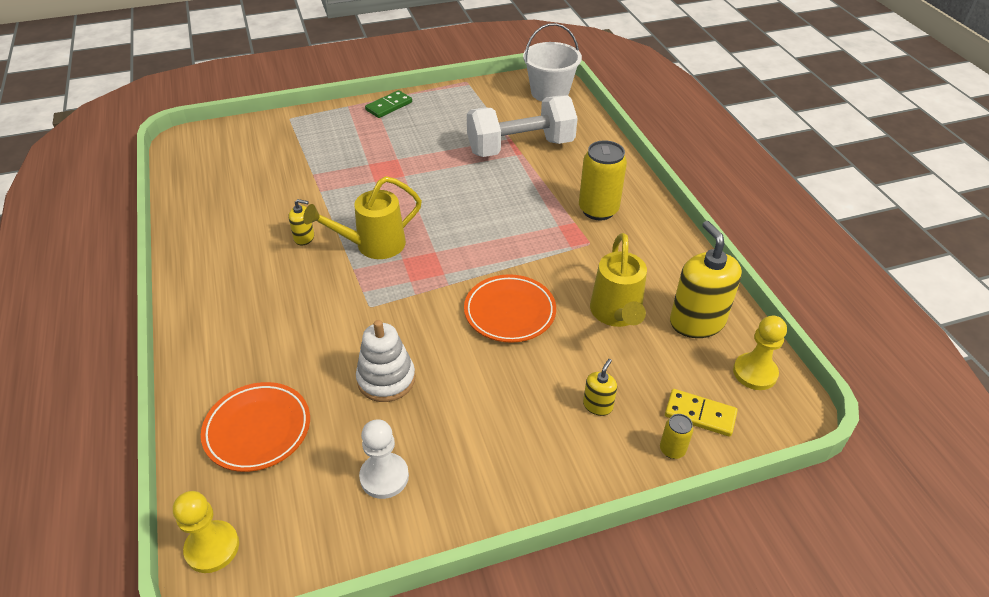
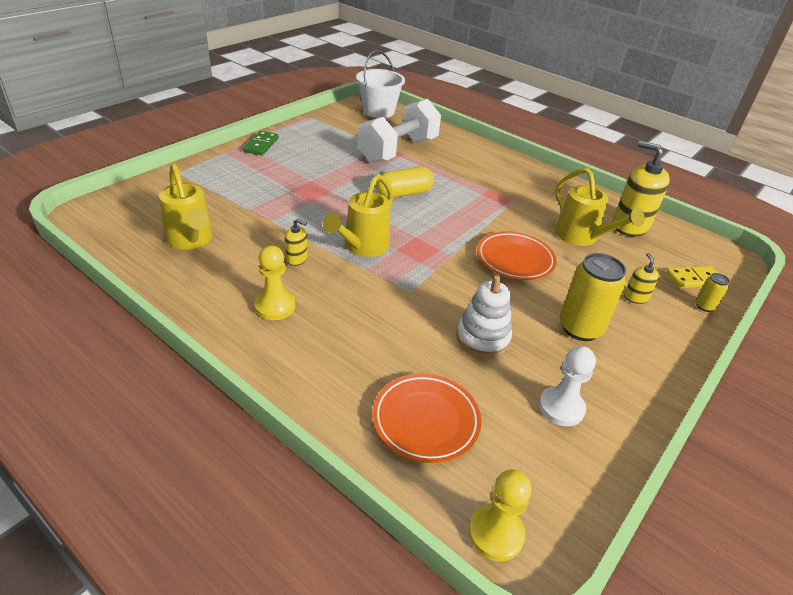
camera: 35 degrees left, 5 degrees down
(239, 190) = (191, 240): none -> yellow watering can
(304, 238) = (297, 259): yellow soap dispenser -> yellow soap dispenser turned 45 degrees clockwise
(473, 200) = (404, 193): none -> yellow capsule
(598, 210) = (496, 177): yellow can -> yellow can (580, 328)
(755, 373) = (692, 244): yellow pawn -> yellow pawn (275, 306)

